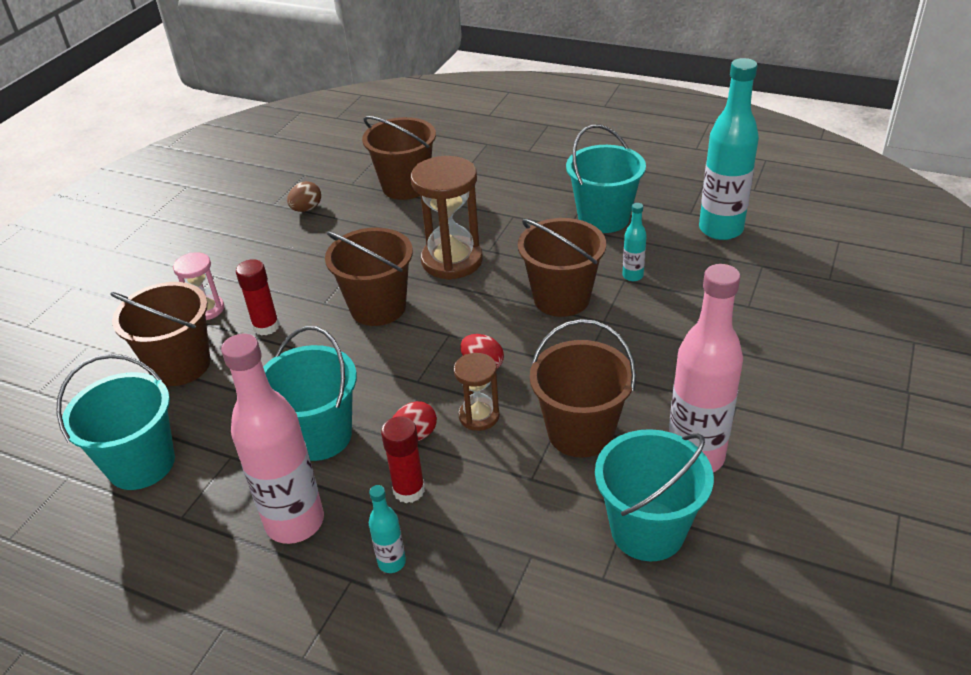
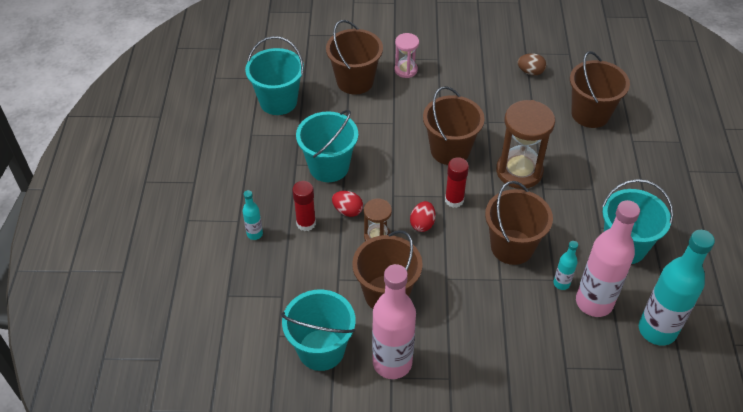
camera: 65 degrees right, 10 degrees up
(266, 326) = (405, 104): red glue stick -> red glue stick (454, 200)
(295, 522) = (265, 182): pink bottle -> pink bottle (594, 302)

